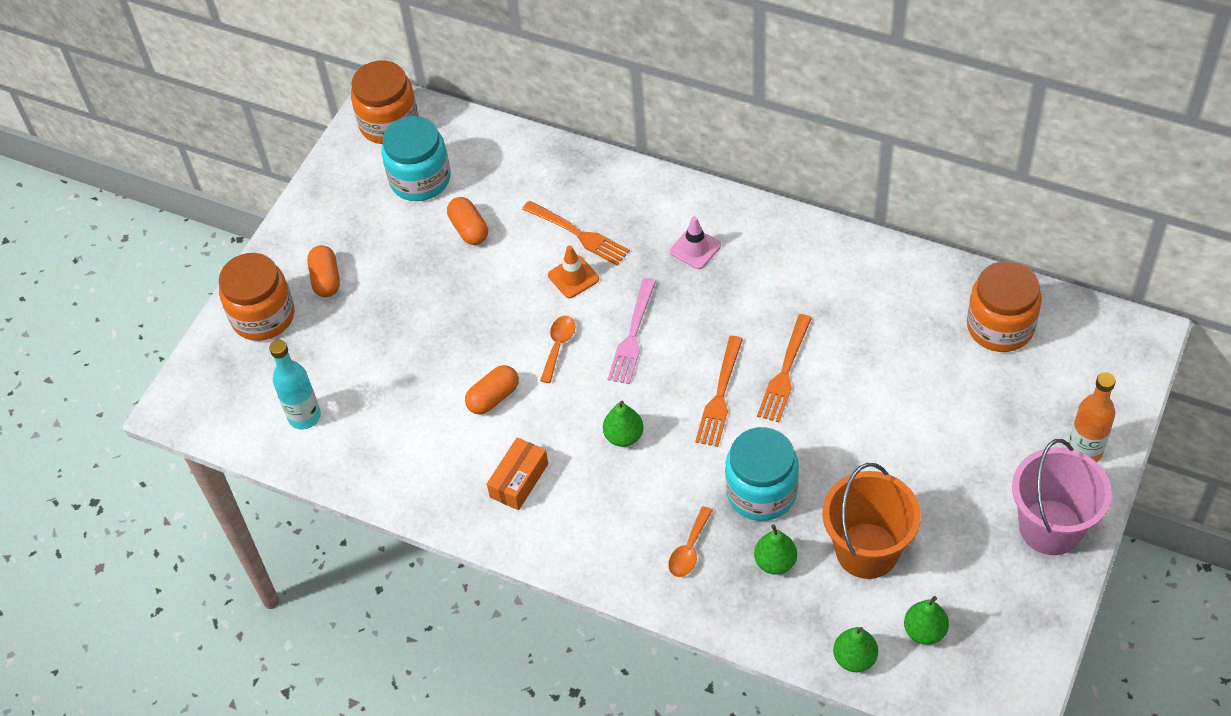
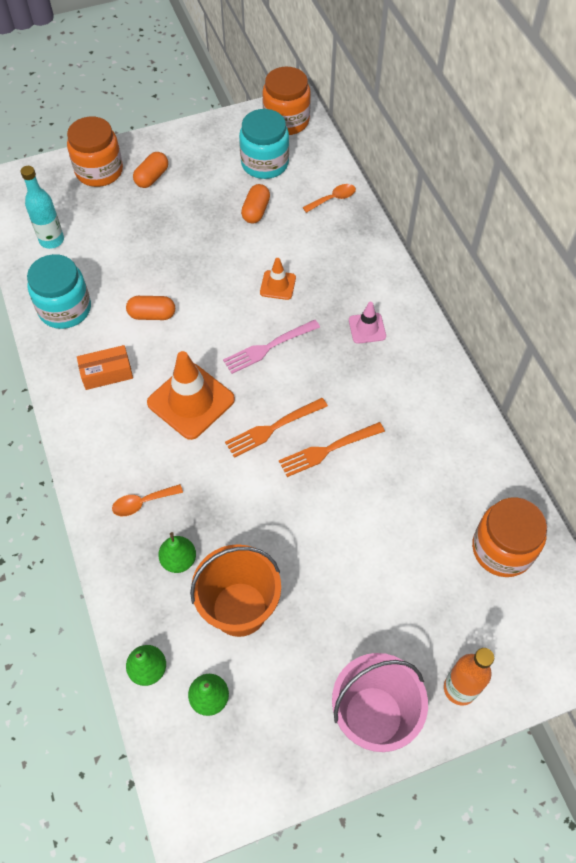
camera: 40 degrees right, 5 degrees up
(558, 346) = (221, 317): orange spoon -> orange spoon (333, 199)
(578, 234) = (311, 263): orange fork -> none
(624, 436) = (191, 401): green pear -> orange traffic cone
(761, 492) = (224, 509): turquoise jar -> turquoise jar (65, 309)

